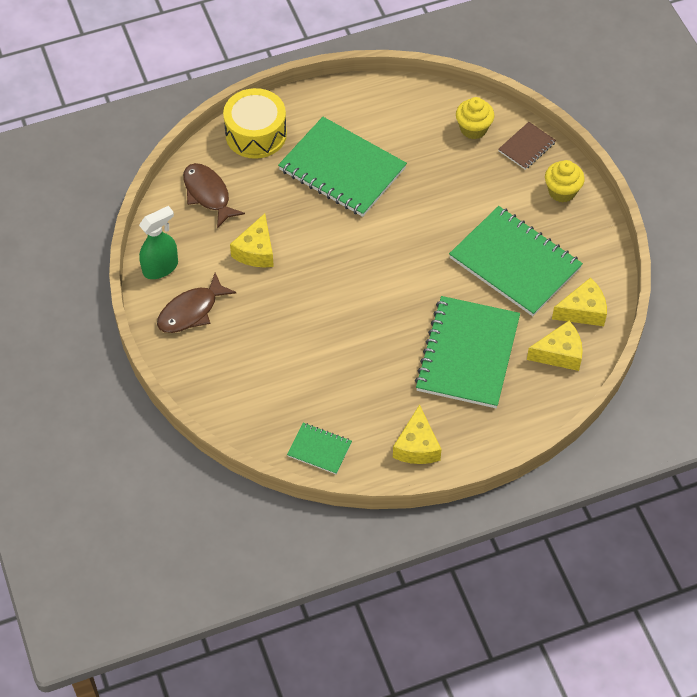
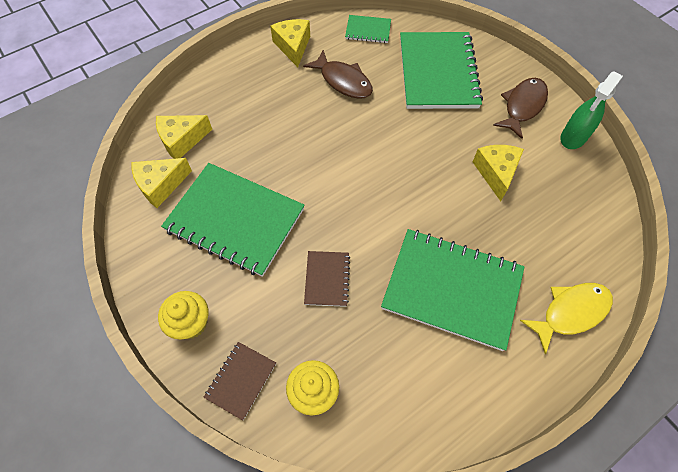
camera: 165 degrees right, 5 degrees up
(208, 194) = (576, 222): brown fish -> brown fish (343, 81)
(256, 134) = (570, 312): yellow drum -> yellow fish
(443, 198) = (327, 279): none -> brown notebook
(468, 354) = (266, 122): green notebook -> green notebook (438, 72)

